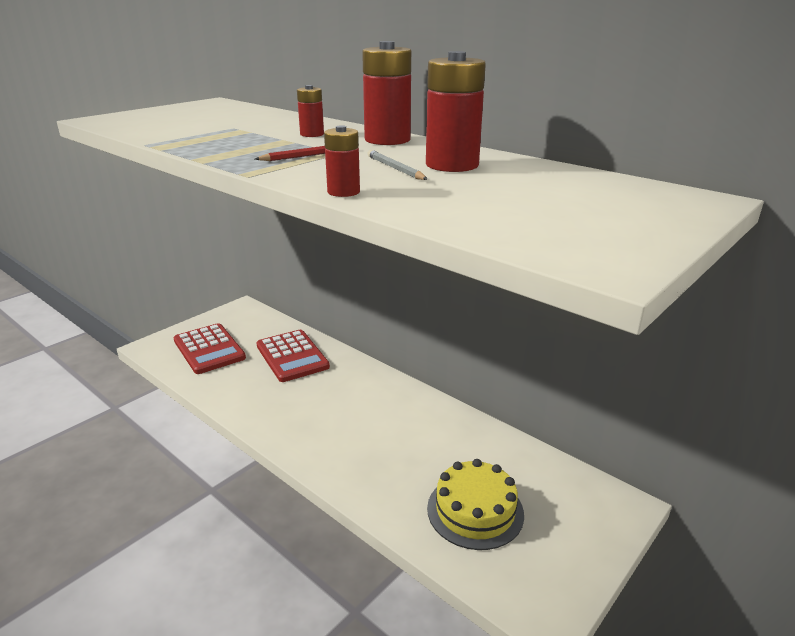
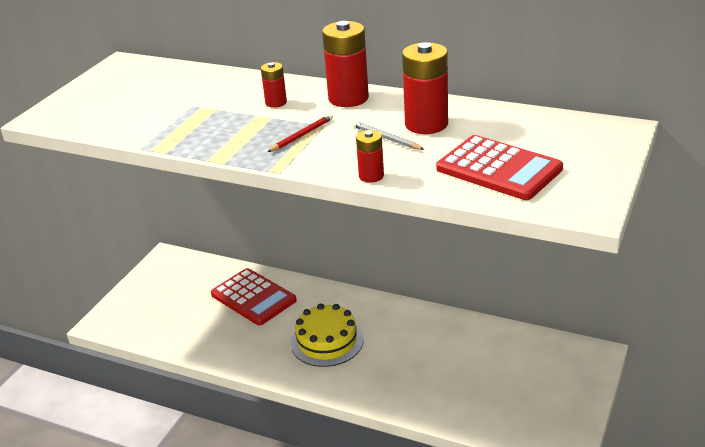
camera: 15 degrees left, 5 degrees up
(209, 349) = (165, 311): red calculator -> red calculator (498, 169)
(475, 510) = (486, 390): yellow cake -> yellow cake (327, 341)

